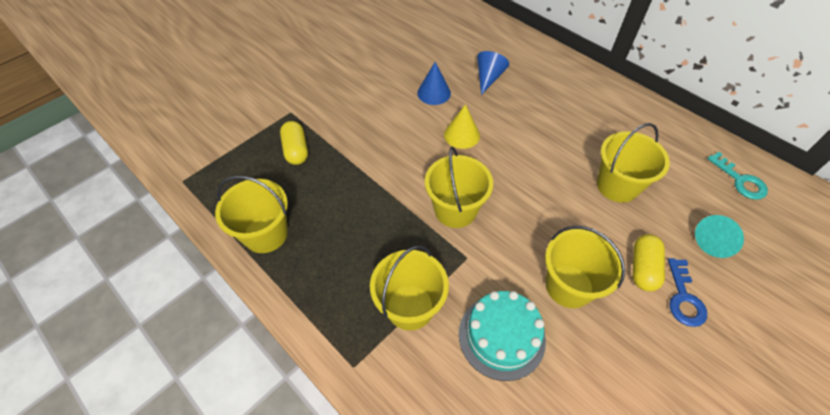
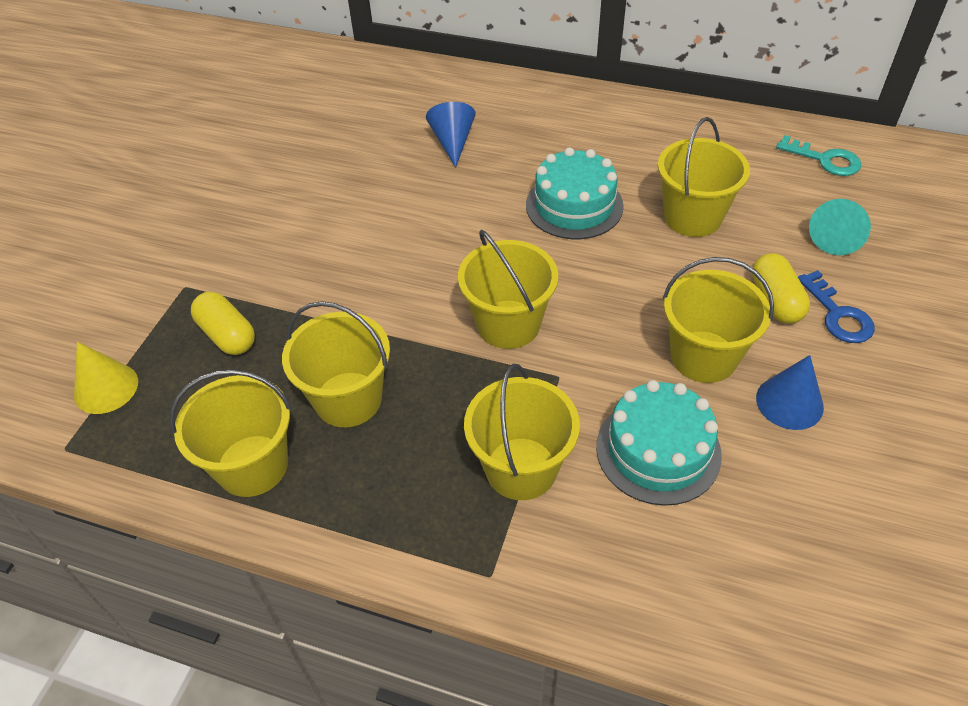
camera: 25 degrees left, 5 degrees down
(337, 217) = (348, 399): none -> yellow bucket
(434, 93) = (387, 187): blue cone -> blue cone (789, 402)
(462, 135) = (460, 227): yellow cone -> yellow cone (106, 388)
(541, 147) = (574, 205): none -> turquoise cake

